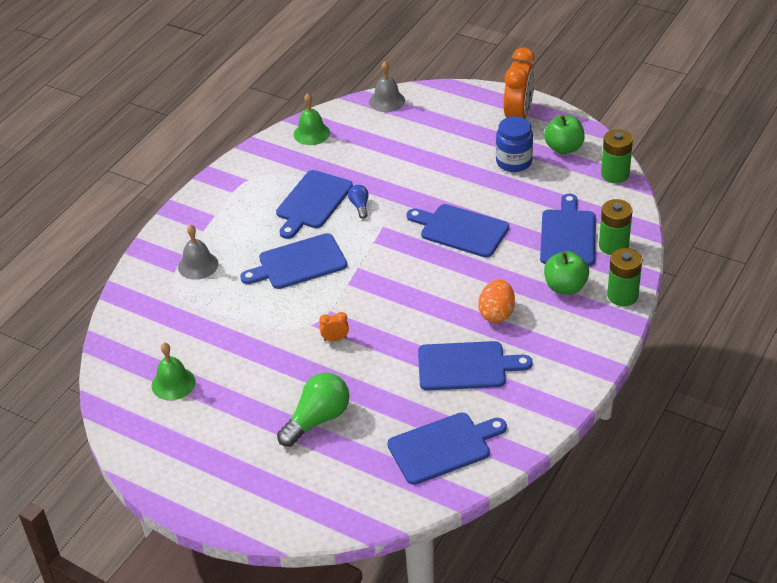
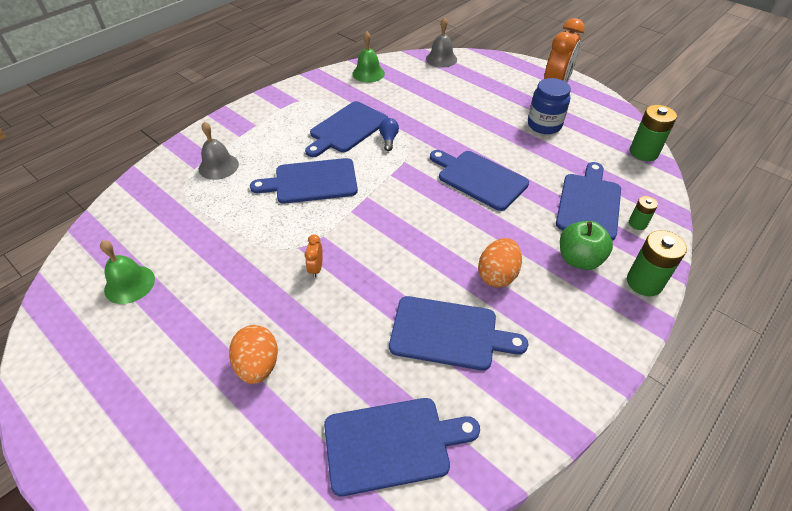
camera: 10 degrees right, 5 degrees up
(317, 419) = (258, 365): green light bulb -> orange egg
(335, 339) = (316, 268): orange clock -> orange clock turned 90 degrees counterclockwise
(564, 148) = (594, 121): green apple -> none
(613, 246) = (637, 223): green battery -> green battery, size x0.56

